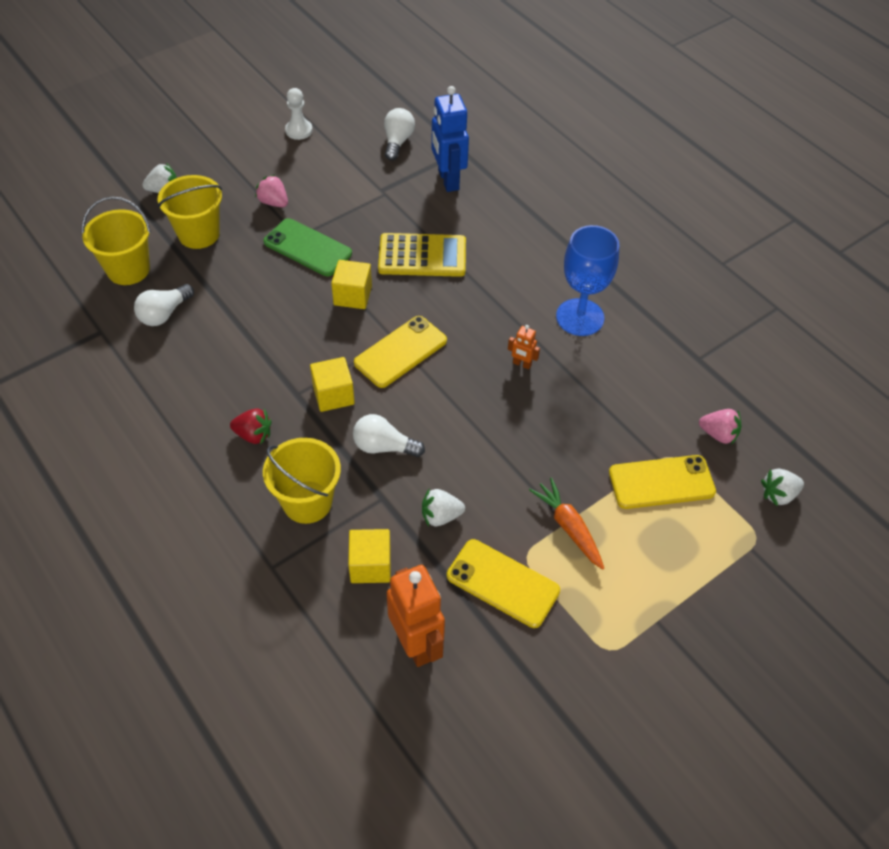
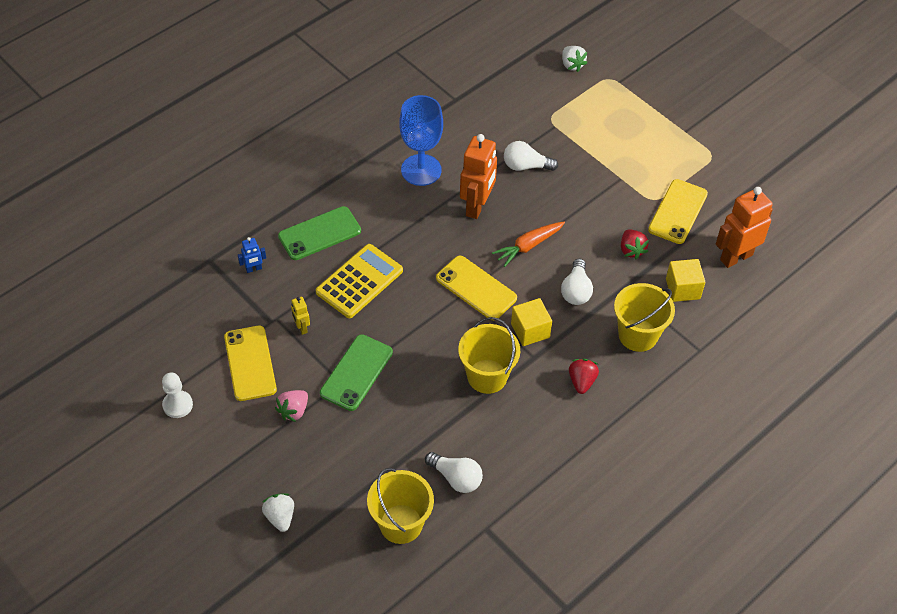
camera: 95 degrees left, 0 degrees up
(199, 234) = (345, 470): yellow bucket -> yellow bucket (487, 376)
(352, 295) = (415, 329): yellow cube -> none
(370, 211) = (301, 328): none -> yellow robot
(397, 142) = (196, 314): white light bulb -> white light bulb (526, 166)
(422, 256) = (359, 281): yellow calculator -> yellow calculator turned 45 degrees clockwise
(440, 516) = (631, 250): white strawberry -> red strawberry
(448, 180) = (254, 269): blue robot -> blue robot, size x0.46
(489, 229) = (319, 234): none -> green phone
(522, 364) = (477, 206): orange robot -> orange robot, size x2.15
(568, 527) = (624, 176): orange carrot -> orange carrot (528, 246)
(661, 482) = (574, 125): yellow phone -> yellow phone (250, 363)
(718, 434) = (526, 92): pink strawberry -> none

